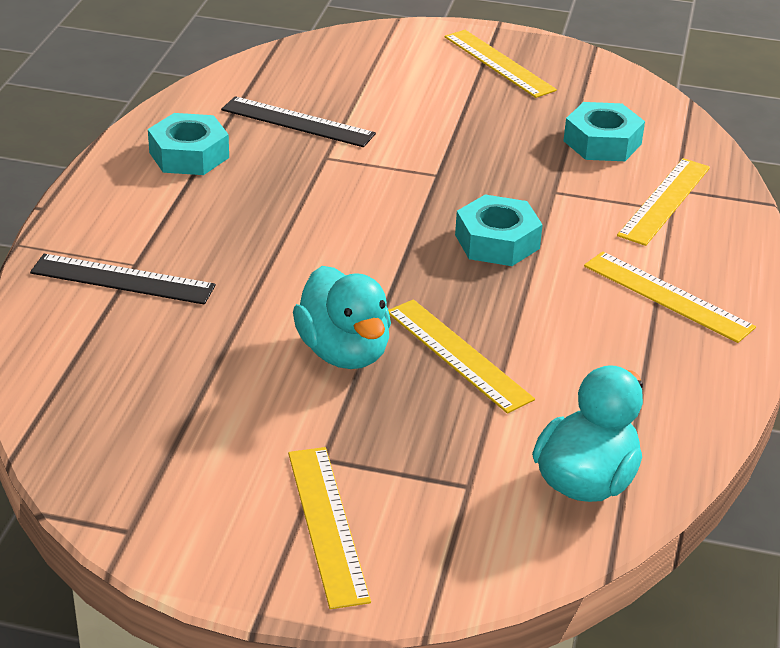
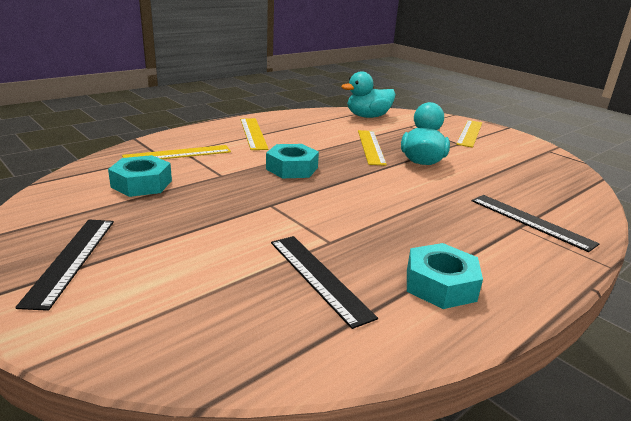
camera: 145 degrees left, 10 degrees down
(499, 63) = (71, 259): yellow ruler -> black ruler

